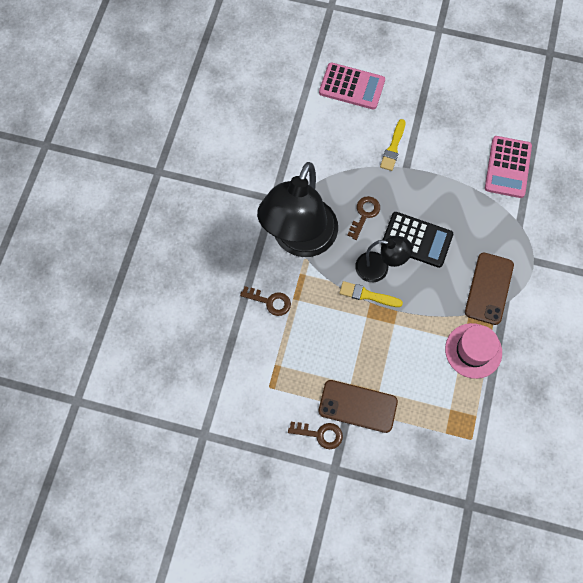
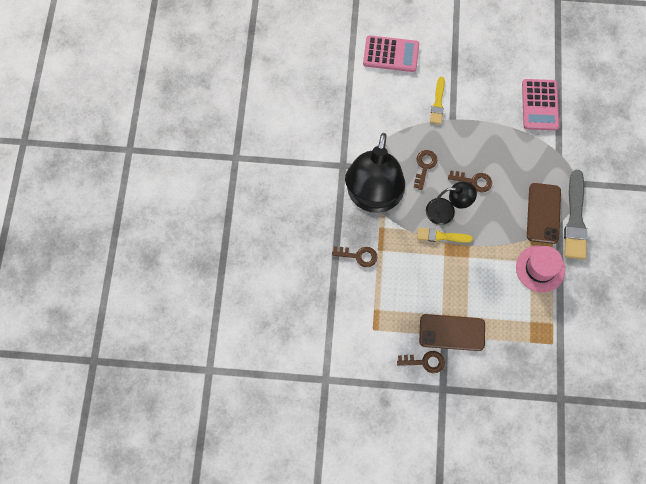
camera: 10 degrees left, 0 degrees up
(416, 240) = (474, 181): black calculator -> brown key
(524, 301) = (575, 219): none -> grey brush

